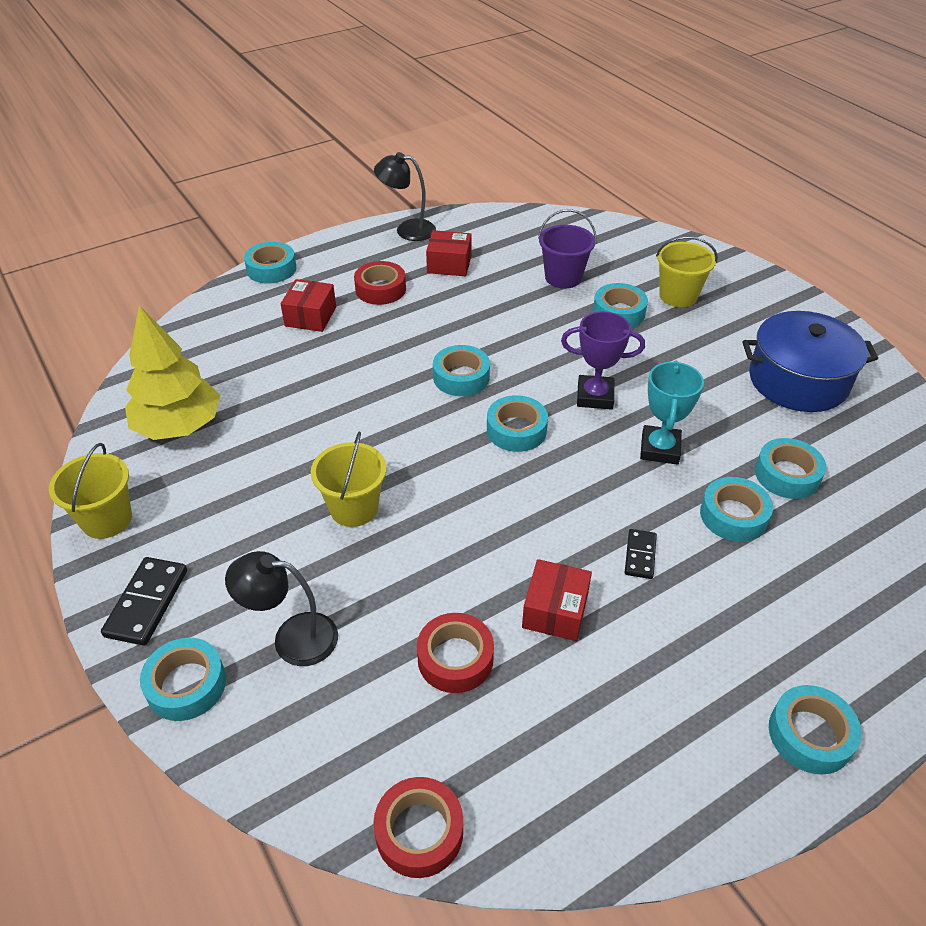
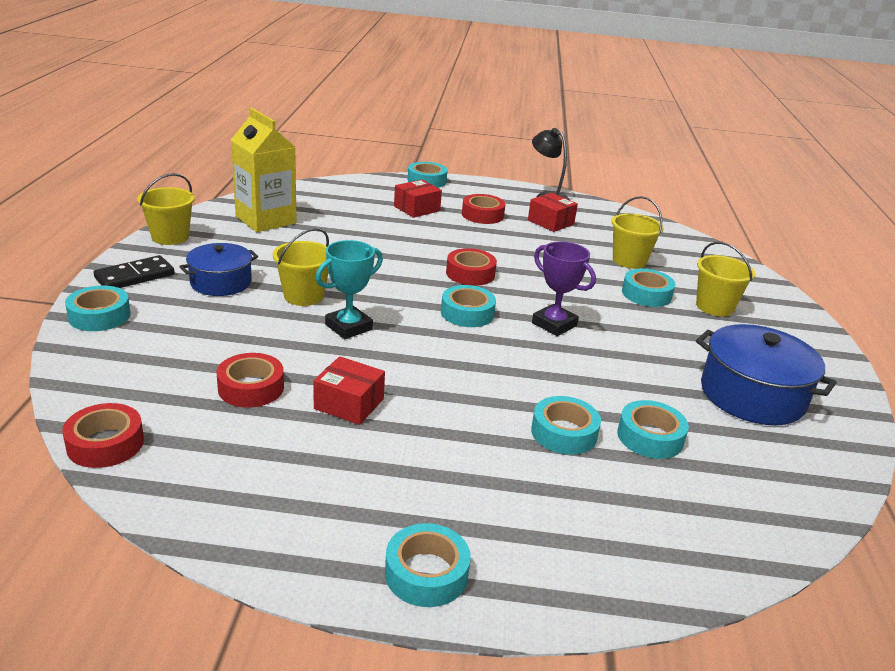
camera: 35 degrees right, 15 degrees down
(179, 426) = (266, 220): yellow tree -> yellow carton
(250, 547) = (221, 282): none -> blue pot
(292, 638) = (179, 328): black lamp -> none
(461, 377) = (470, 273): turquoise tape -> red tape
(555, 610) = (349, 404): red box -> red box turned 60 degrees clockwise
(563, 277) = (629, 261): purple bucket -> yellow bucket
(640, 555) = (454, 412): black domino -> none
(659, 449) = (561, 372): turquoise trophy -> turquoise trophy (348, 327)

